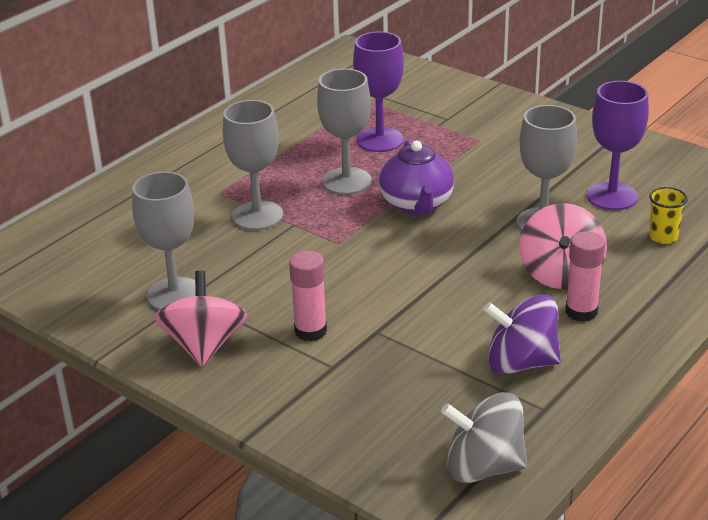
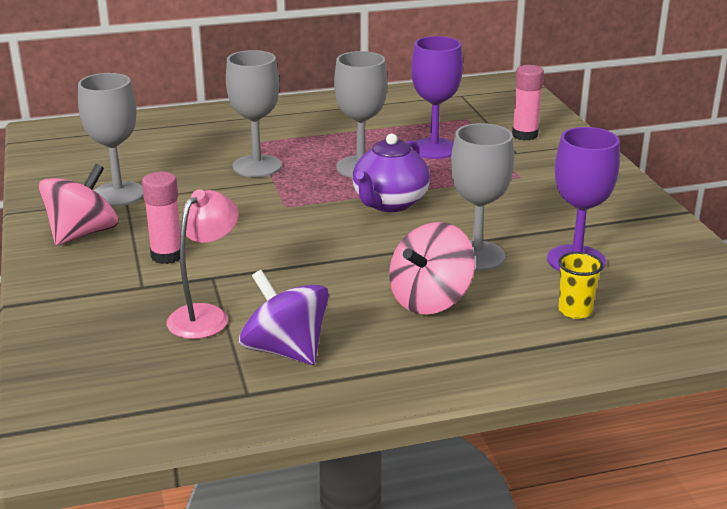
camera: 35 degrees right, 5 degrees down
(421, 365) = (206, 315): none -> pink lamp
(483, 467) = (129, 411): grey spinning top -> none
(581, 311) = (400, 336): pink glue stick -> pink glue stick (524, 135)

